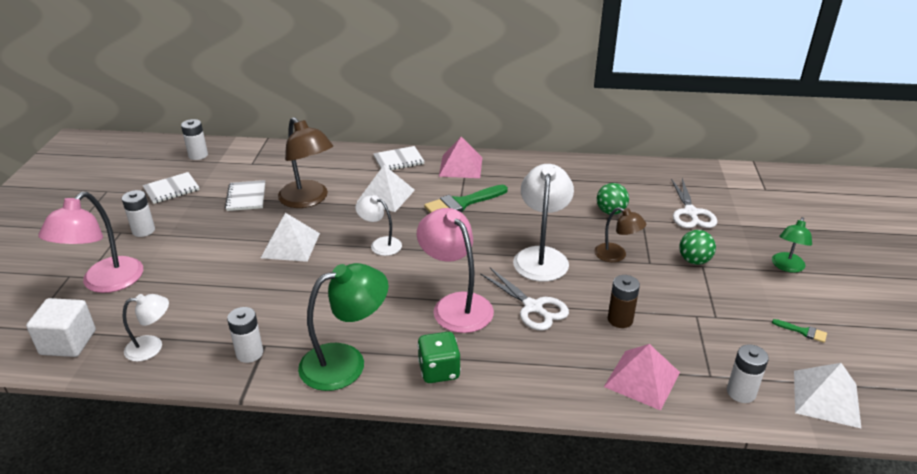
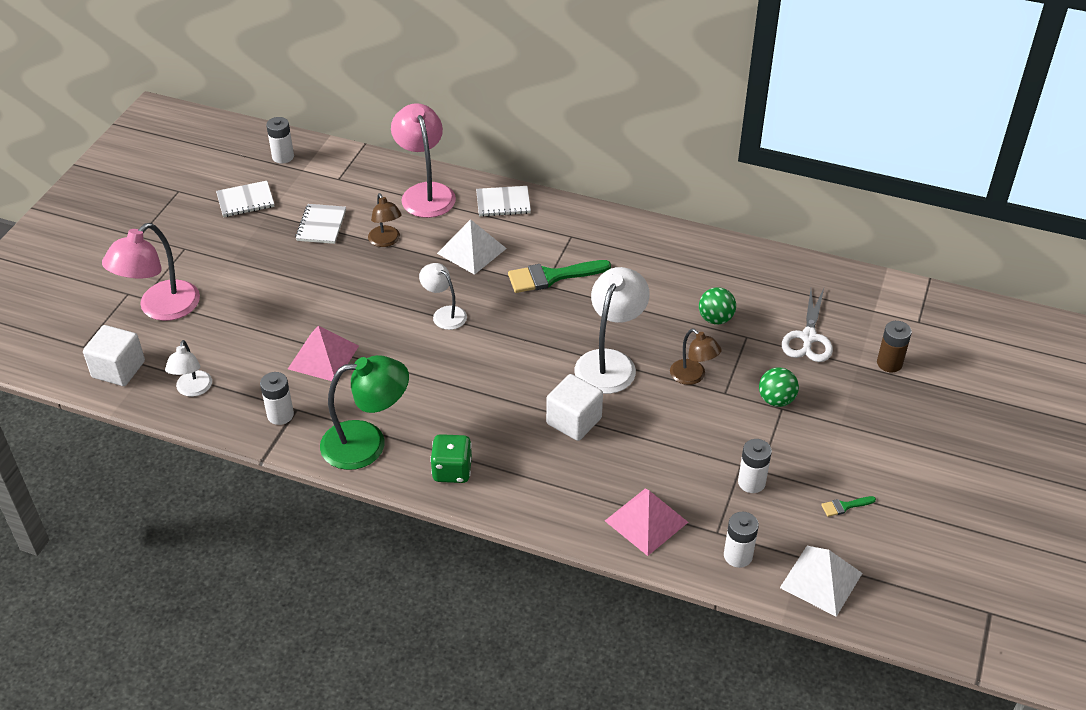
camera: 15 degrees right, 10 degrees up
(143, 230) = (207, 251): white battery -> white battery (751, 482)
(152, 347) = (193, 390): white lamp -> white lamp turned 90 degrees clockwise
(290, 245) = (351, 297): white pyramid -> none
(308, 200) = (386, 241): brown lamp -> brown lamp, size x0.57
(456, 305) = (496, 402): pink lamp -> pink lamp (425, 193)
(460, 166) = (571, 224): pink pyramid -> pink pyramid (323, 357)
(533, 307) = (574, 421): white scissors -> white cube
(620, 319) = (657, 453): brown battery -> brown battery (889, 363)
(786, 267) = (877, 428): green lamp -> none
(803, 331) = (844, 506): green brush -> green brush turned 120 degrees clockwise

